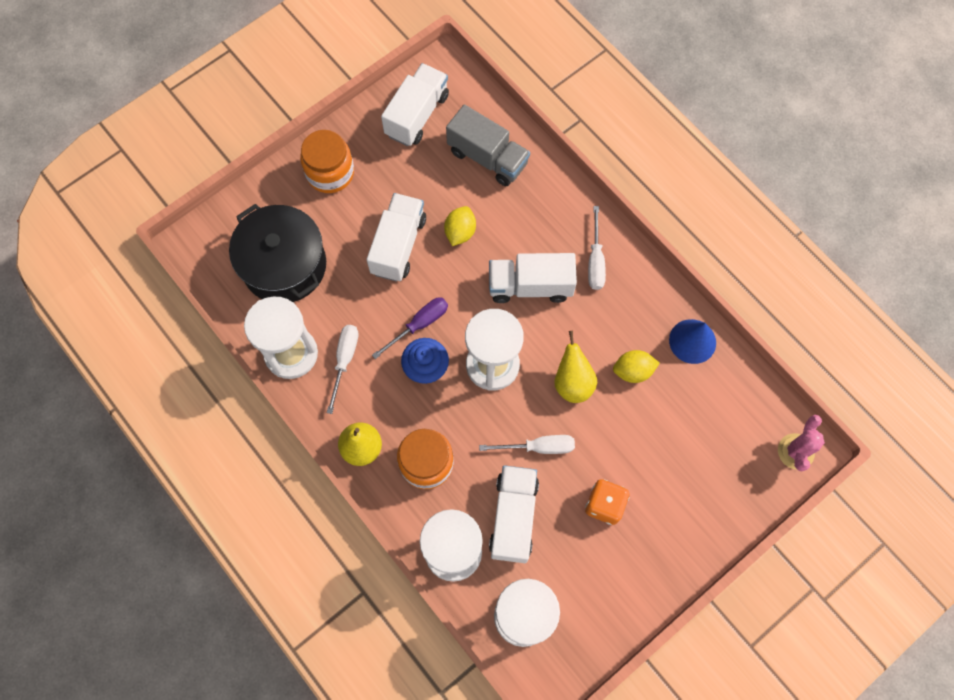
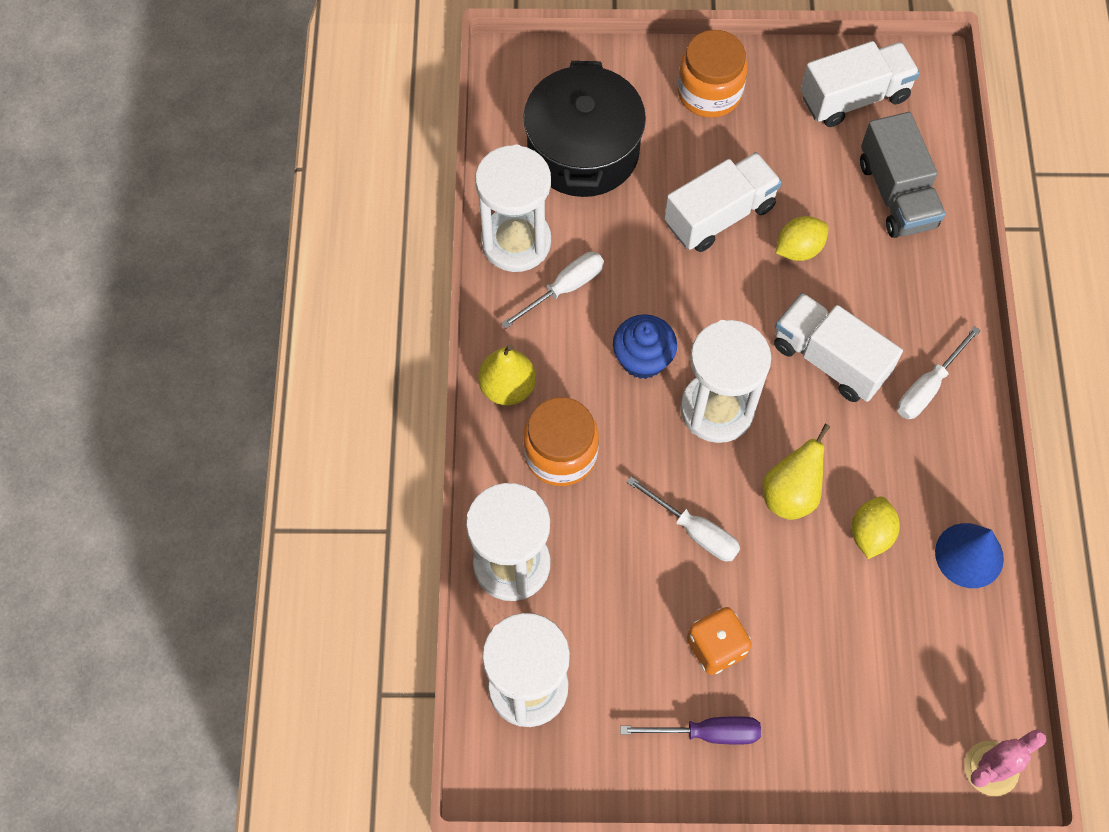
camera: 40 degrees right, 5 degrees down
(419, 325) = (673, 310): purple screwdriver -> purple screwdriver (707, 733)
(513, 517) = (605, 580): white truck -> none
(633, 371) = (870, 534): yellow lemon -> yellow lemon turned 75 degrees clockwise

